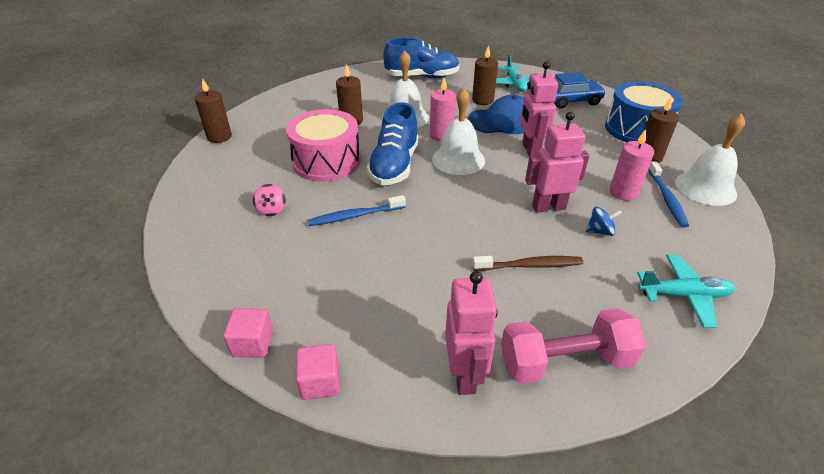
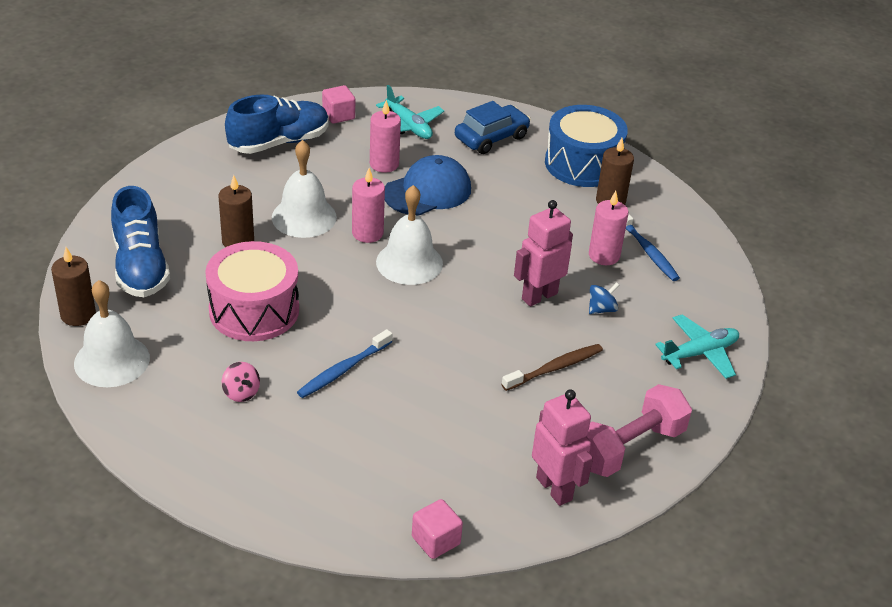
camera: 30 degrees left, 0 degrees up
(253, 343) = (346, 532): pink cube -> pink cube (338, 115)
(394, 166) = (341, 292): blue shoe -> blue shoe (140, 267)
(482, 100) = (384, 164): brown candle -> pink candle
(530, 150) = (482, 226): pink robot -> none
(705, 188) = (679, 226): white bell -> white bell (112, 360)

